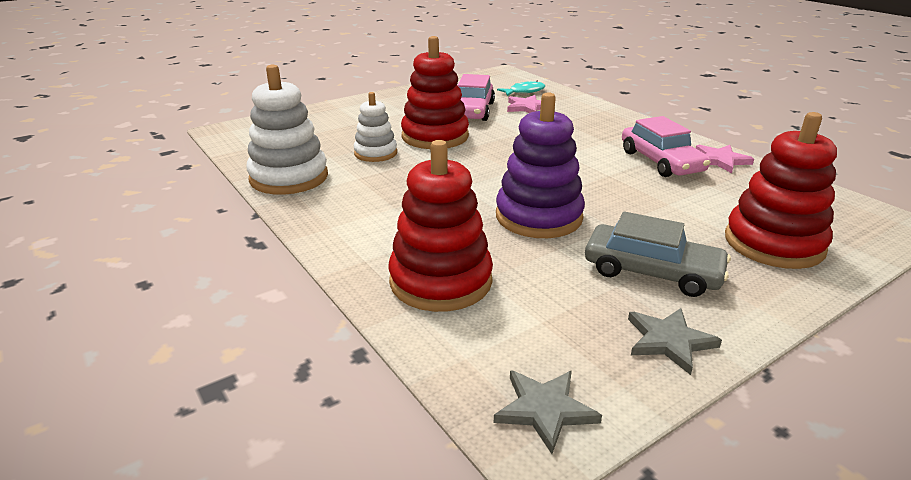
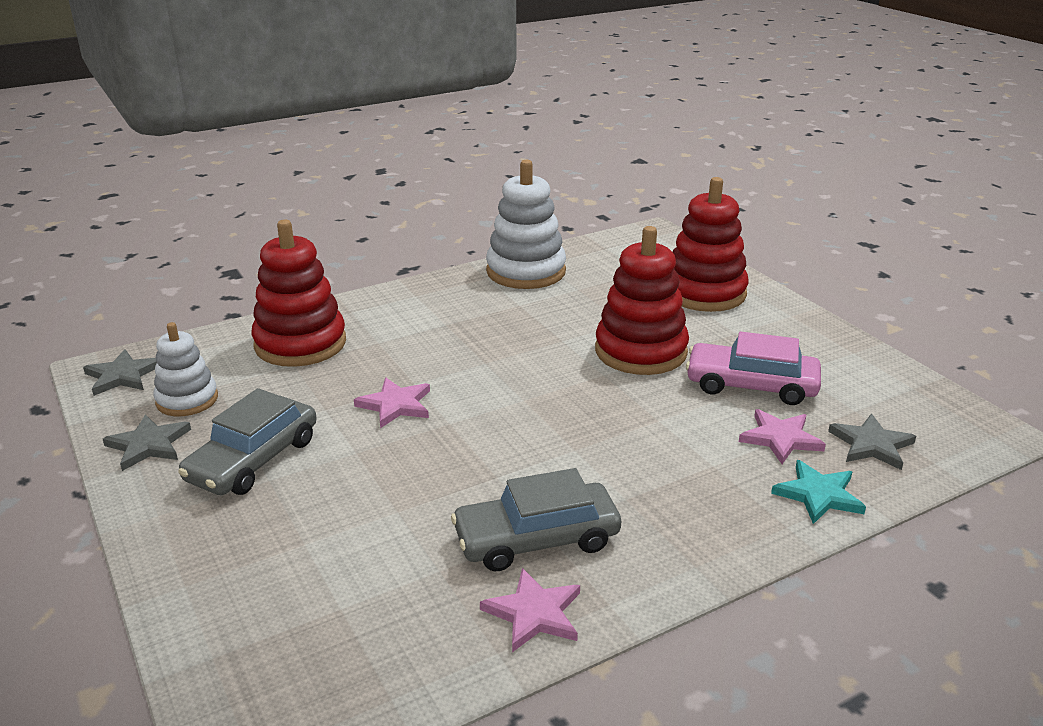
camera: 95 degrees right, 0 degrees up
(375, 153) = (586, 313): white stacking toy -> white stacking toy (187, 400)
(524, 91) = (871, 445): turquoise fish -> grey star
(538, 217) = (396, 405): purple stacking toy -> pink star
(574, 103) = (818, 495): none -> turquoise star
(661, 161) = (536, 539): pink car -> grey car
(773, 243) = (260, 574): red stacking toy -> red stacking toy (704, 293)

